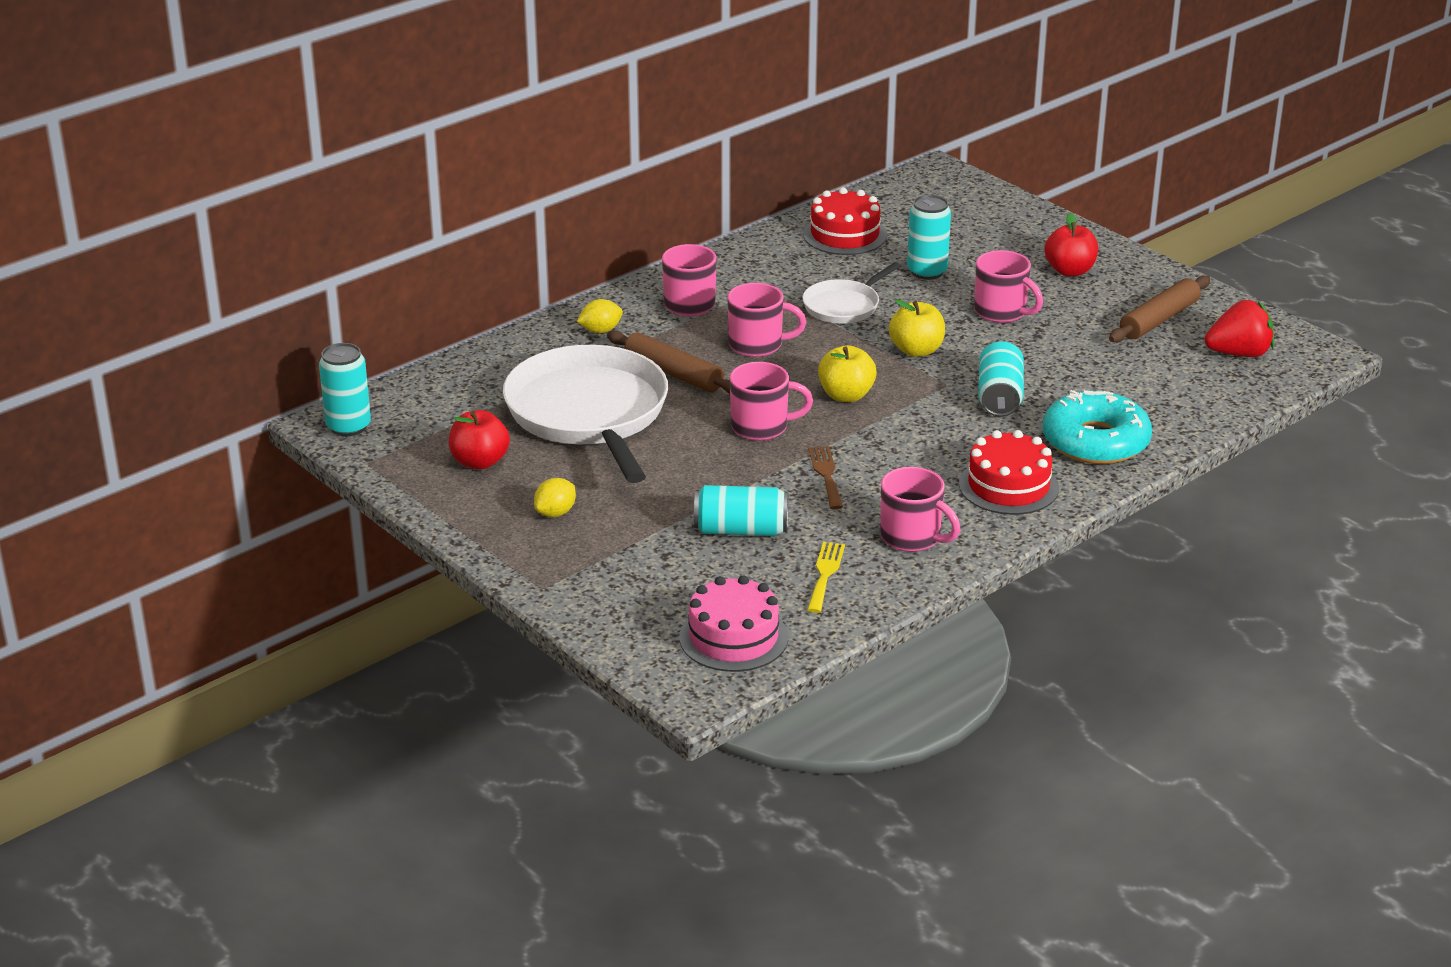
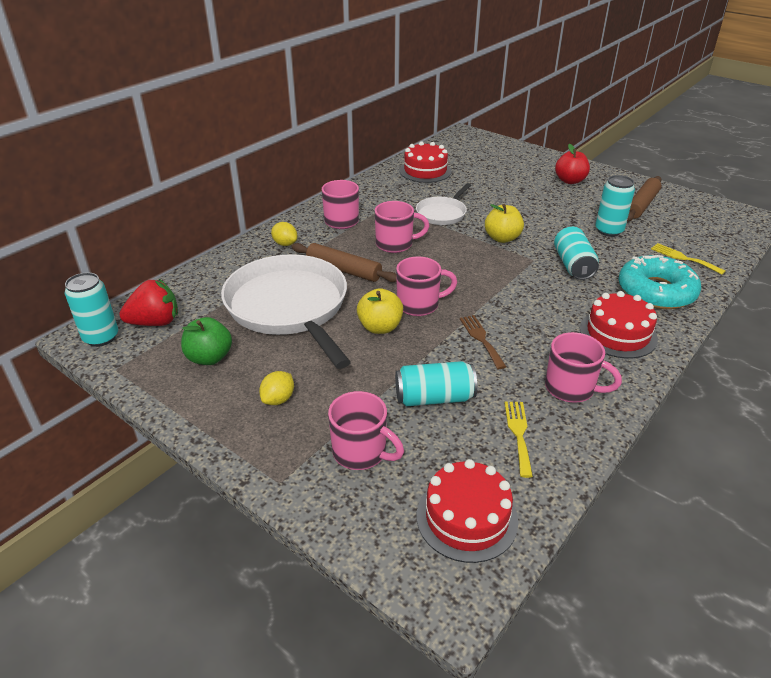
camera: 10 degrees left, 5 degrees up
(480, 462) = (209, 358): red apple -> green apple
(600, 330) = (285, 244): yellow lemon -> yellow lemon turned 75 degrees clockwise
(733, 637) = (466, 518): pink cake -> red cake
(846, 395) = (469, 274): yellow apple -> yellow apple (380, 327)
(927, 271) = (485, 188): turquoise can -> turquoise can (609, 231)
(1002, 312) = (543, 209): pink mug -> pink mug (361, 452)
(1167, 402) = (683, 258): none -> yellow fork
(1239, 354) = (704, 222): red strawberry -> red strawberry (155, 322)

